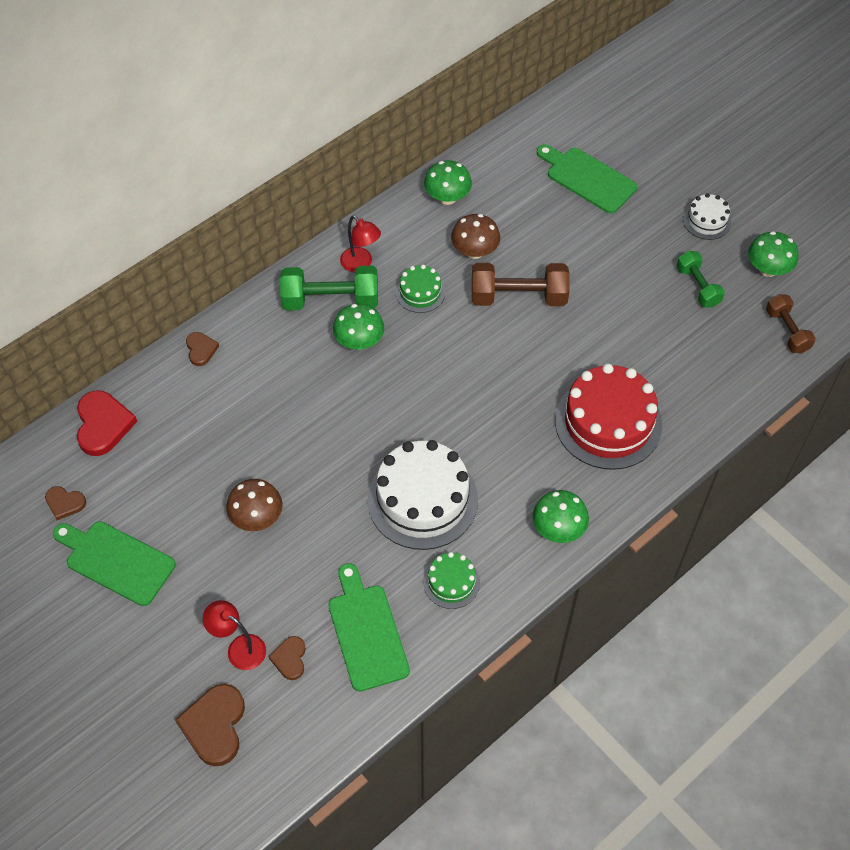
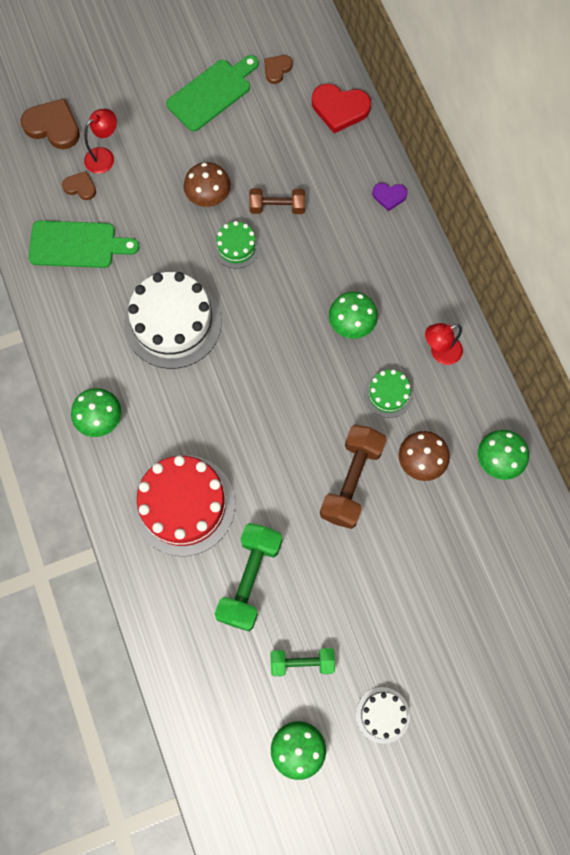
camera: 110 degrees right, 15 degrees up
(201, 350) = (389, 196): brown heart -> purple heart
(330, 300) = (406, 314): green dumbbell -> green dumbbell (249, 579)
(451, 582) = (90, 319): green cake -> green cake (236, 247)
(587, 179) = (480, 612): green cutting board -> none
(787, 331) = (216, 728): brown dumbbell -> brown dumbbell (277, 207)

